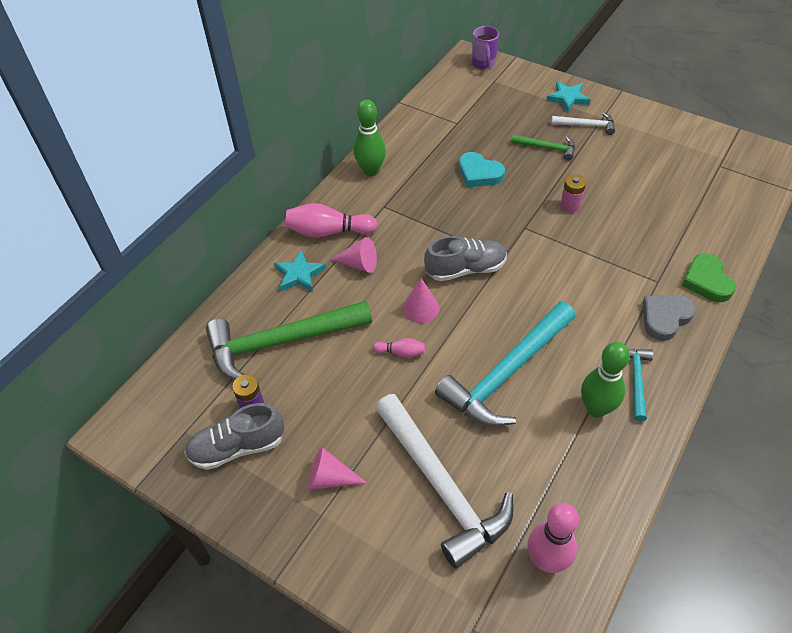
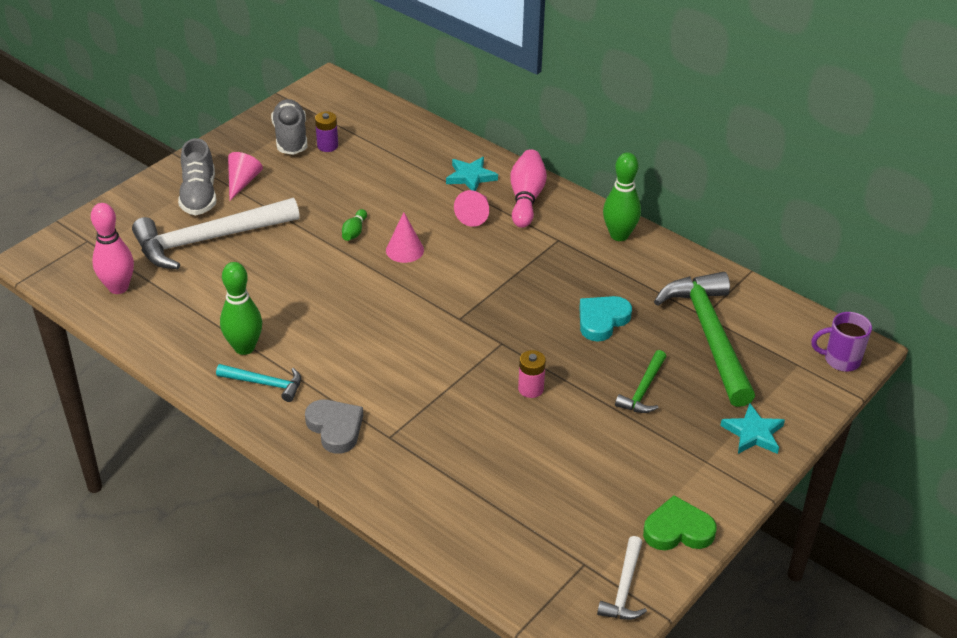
camera: 95 degrees right, 10 degrees down
(281, 342) = (390, 163): green hammer -> green hammer (709, 336)
(401, 352) = (354, 232): pink bowling pin -> green bowling pin
(465, 269) = (449, 287): grey shoe -> grey shoe (199, 196)
(506, 373) = (306, 295): turquoise hammer -> none
(586, 126) = (688, 440): white hammer -> white hammer (624, 588)
(706, 281) = (377, 481): green heart -> green heart (678, 530)

